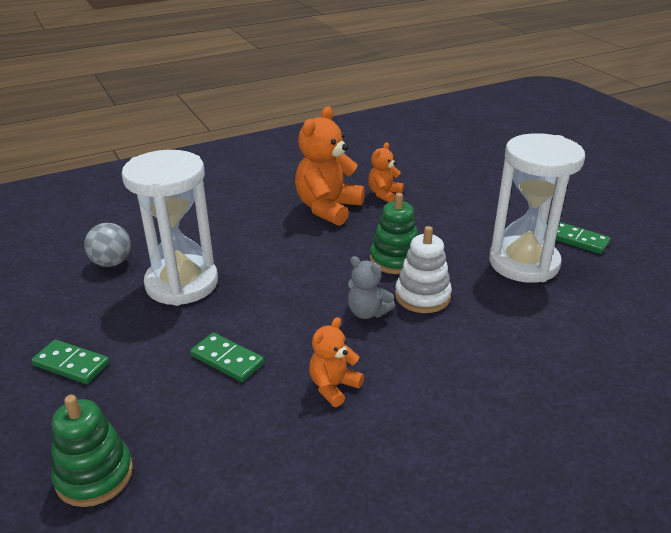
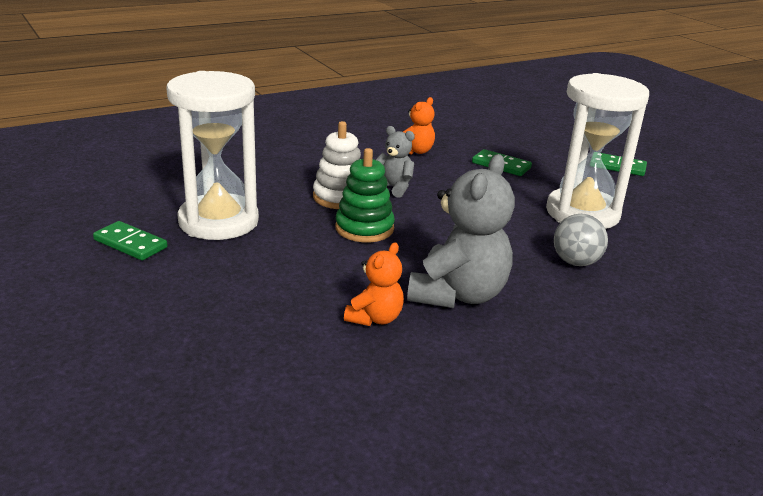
camera: 175 degrees right, 5 degrees down
(94, 475) = (545, 127): green stacking toy -> none
(112, 263) = (676, 233): grey ball -> grey ball (575, 262)
(328, 208) = (458, 295): orange teddy bear -> grey teddy bear

